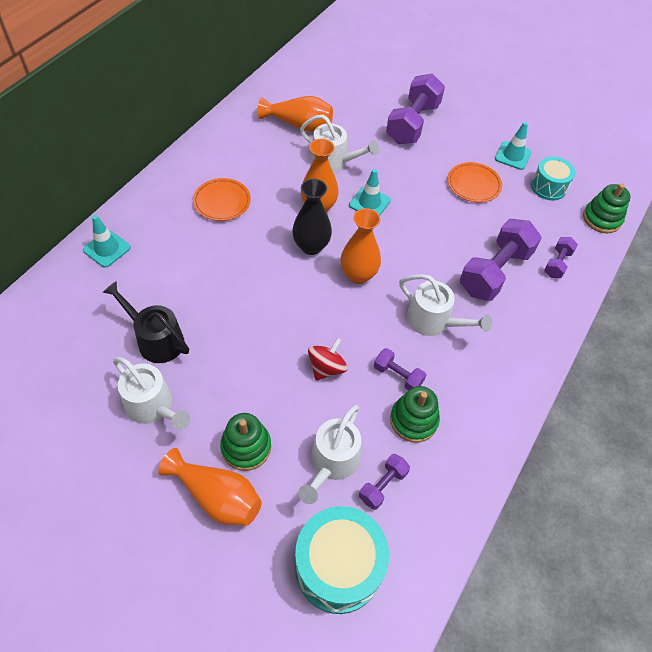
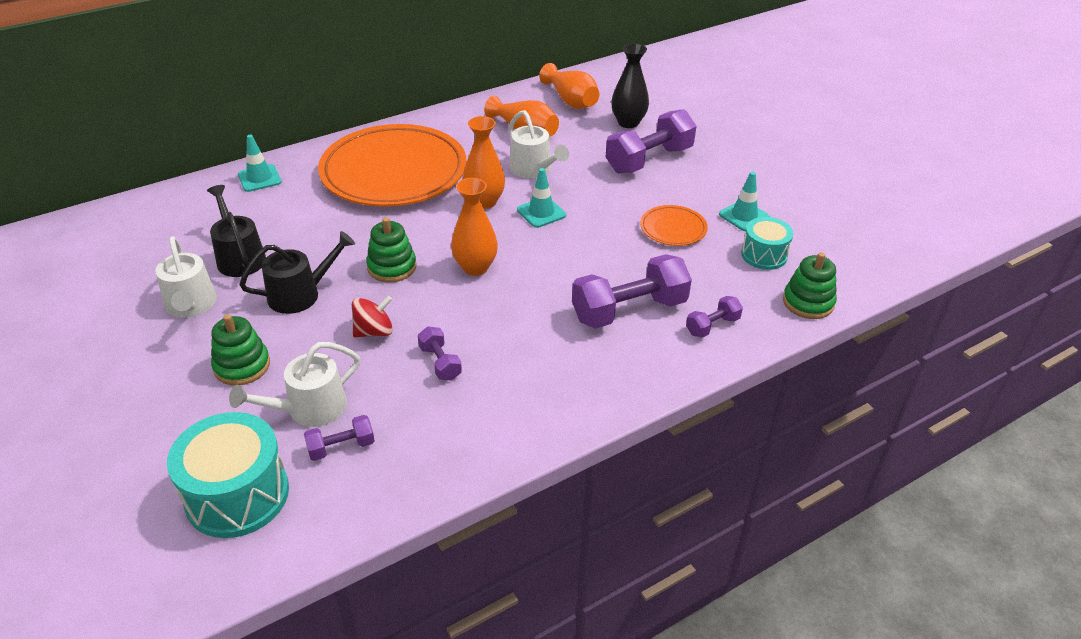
camera: 30 degrees right, 15 degrees down
(217, 496) = (181, 393): orange vase -> orange vase (571, 101)
(222, 202) = (394, 172): orange plate -> orange plate, size x2.35
(239, 356) = (300, 294): none -> black watering can
(311, 246) = (448, 230): black vase -> black vase (628, 122)
(413, 420) = (422, 406): green stacking toy -> green stacking toy (392, 267)
(433, 321) = (520, 330): white watering can -> none

